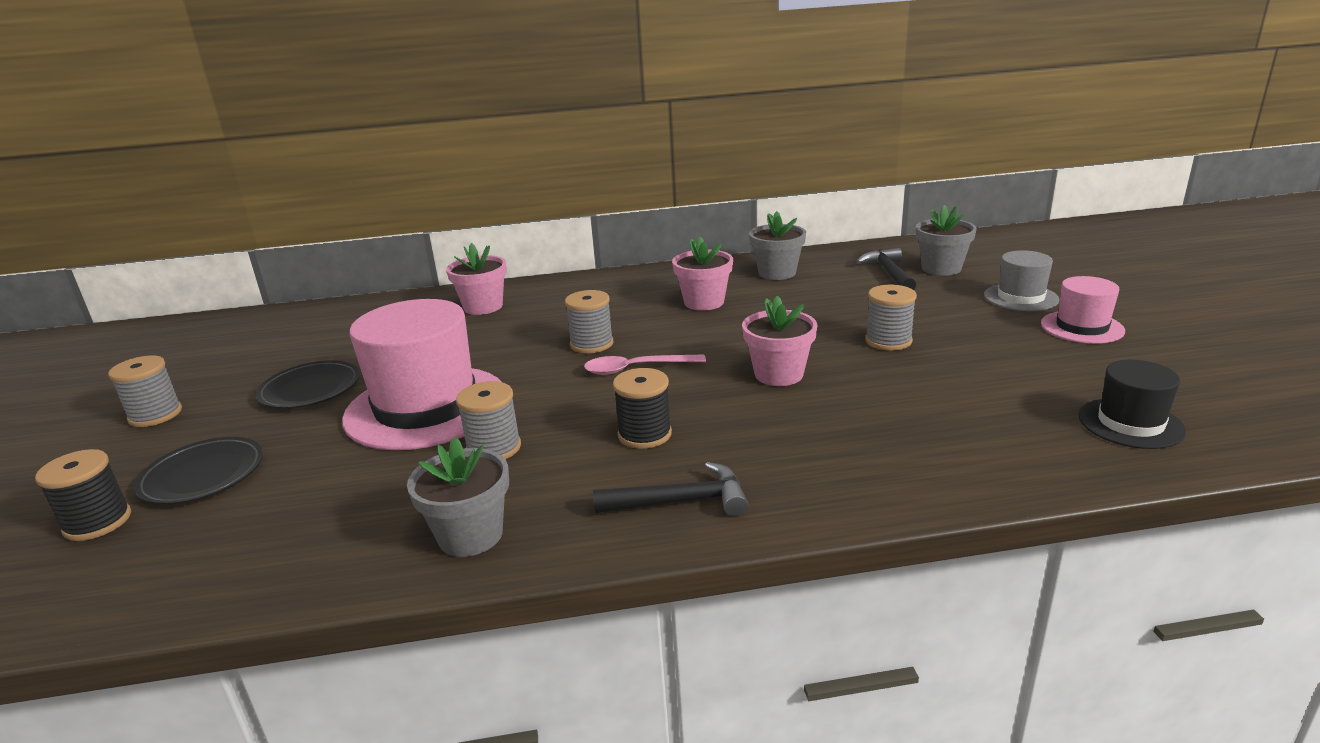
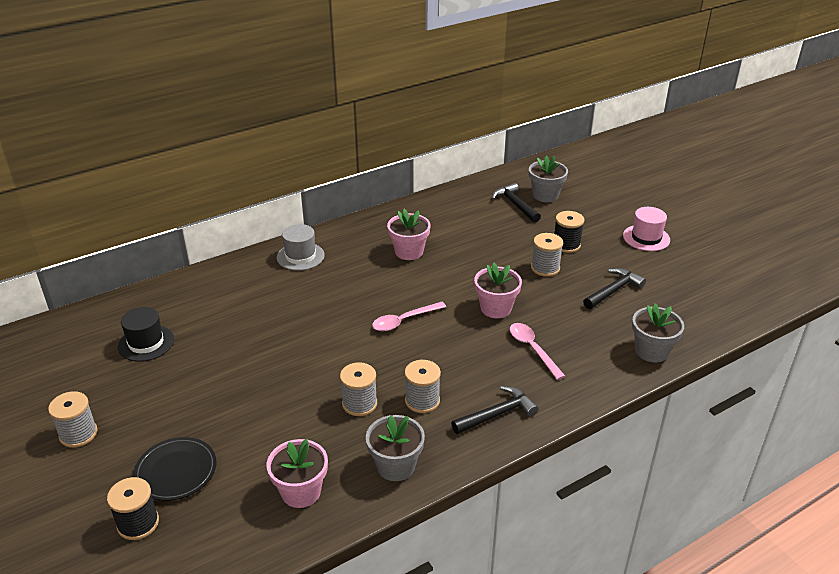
camera: 25 degrees left, 10 degrees up
(310, 389) = (182, 385): black plate -> none
(426, 407) = (285, 382): pink hat -> none
(483, 307) = (247, 282): pink flower pot -> pink flower pot (301, 492)
(591, 344) = (358, 304): grey spool -> grey spool (422, 401)
(644, 434) = (445, 372): black spool -> black spool (566, 245)
(777, 273) = (441, 214): grey flower pot -> grey flower pot (651, 351)
(800, 430) = (532, 349): none -> pink spoon
(987, 380) = (613, 290): none -> black hammer
(1020, 297) = (603, 216): grey hat -> grey hat (300, 256)
(1130, 423) = (694, 308): black hat -> black hat (146, 343)

